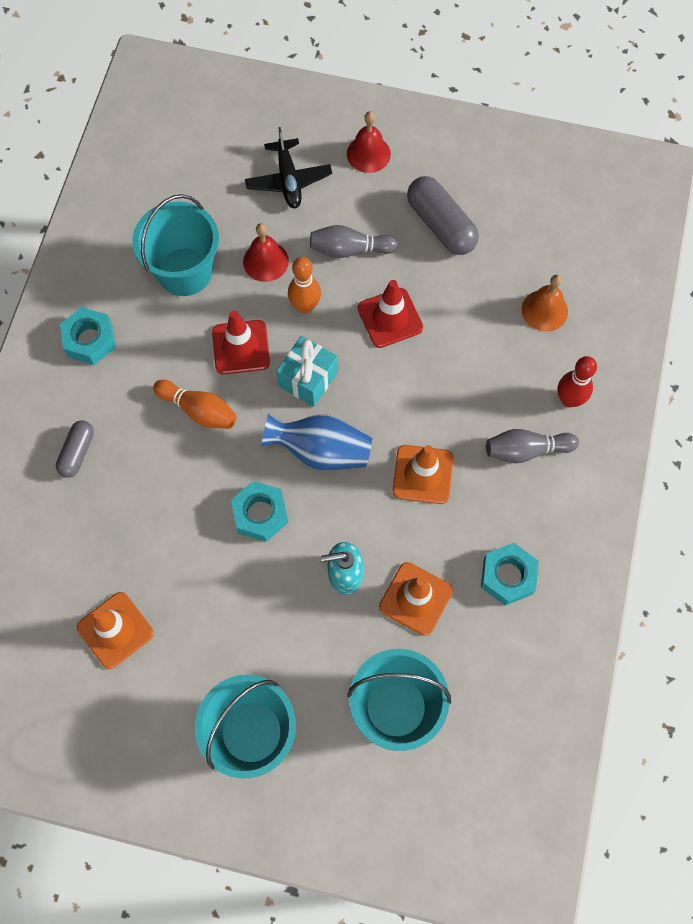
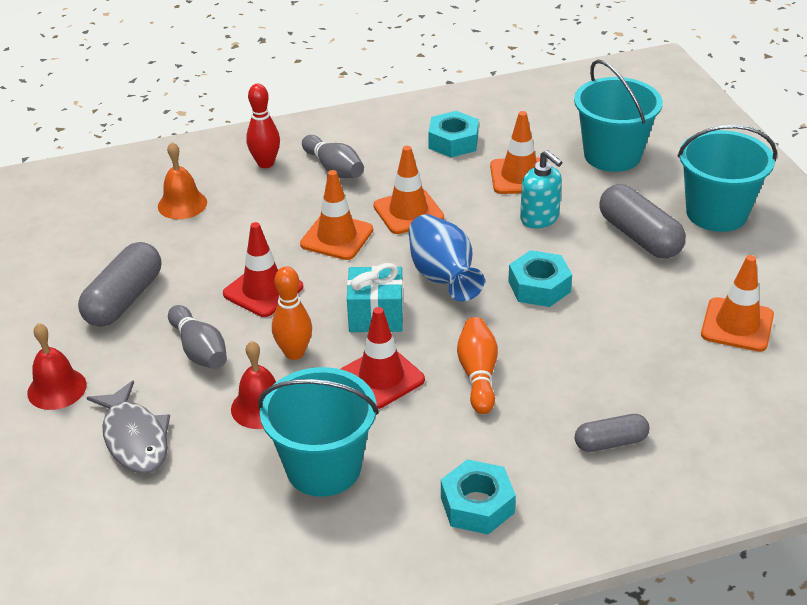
camera: 120 degrees left, 30 degrees down
(266, 639) = (639, 237): none -> grey capsule
(288, 180) = (134, 438): black plane -> grey fish
(423, 401) = (337, 237): none -> orange traffic cone

